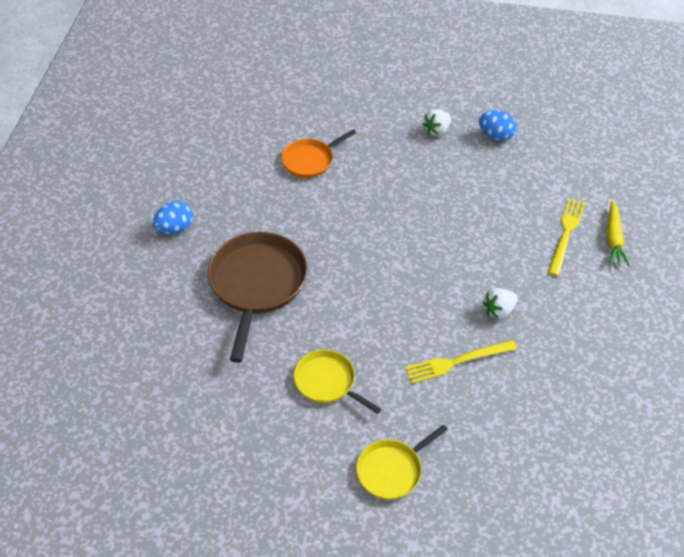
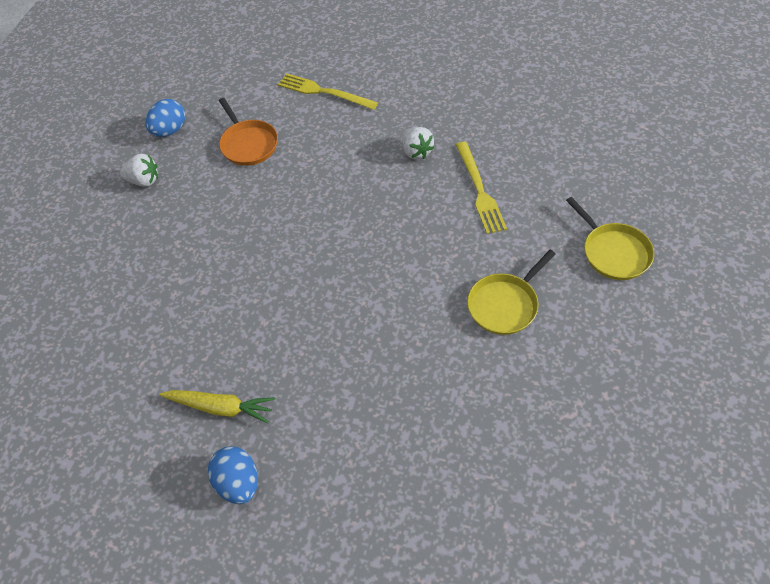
camera: 80 degrees left, 5 degrees up
(257, 284) = (354, 376): brown pan -> none
(310, 160) = (154, 312): orange pan -> orange pan (248, 144)
(437, 130) = (144, 181): white strawberry -> white strawberry turned 45 degrees counterclockwise
(613, 239) = (337, 60): yellow carrot -> yellow carrot (220, 407)

